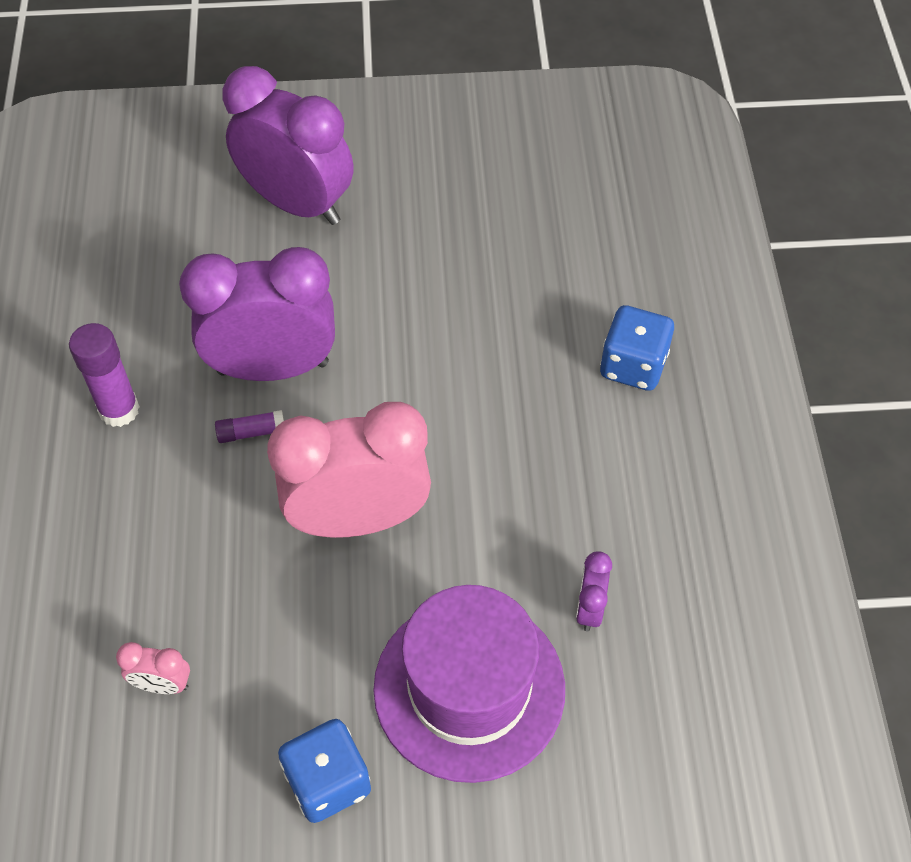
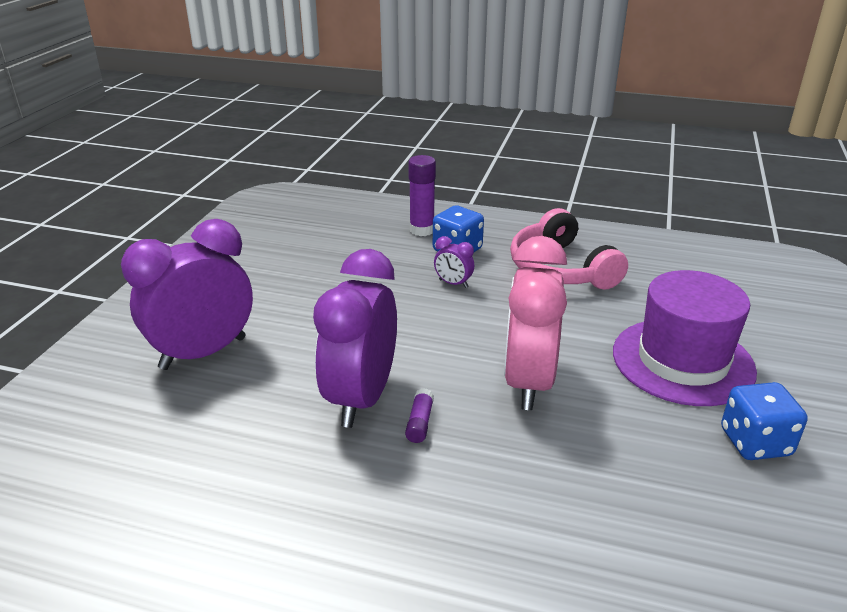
camera: 70 degrees left, 25 degrees down
(119, 410) = (347, 505): purple glue stick -> purple glue stick (422, 230)
(162, 684) = (658, 526): pink clock -> none
(589, 608) = (631, 303): purple clock -> purple clock (453, 283)
(644, 504) = (561, 268): none -> pink headphones

